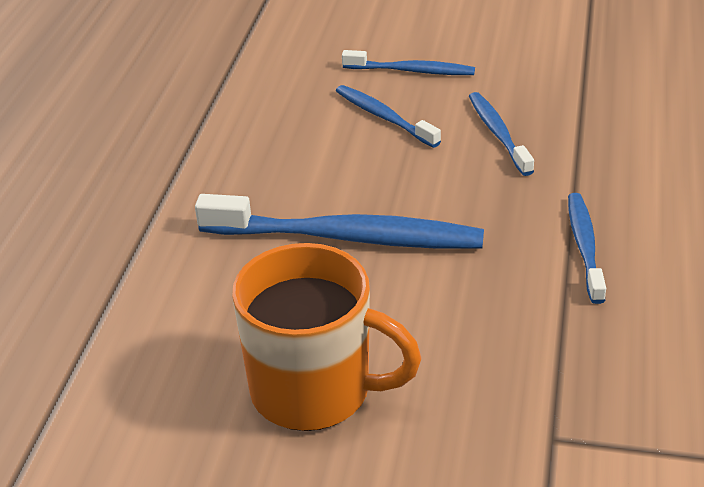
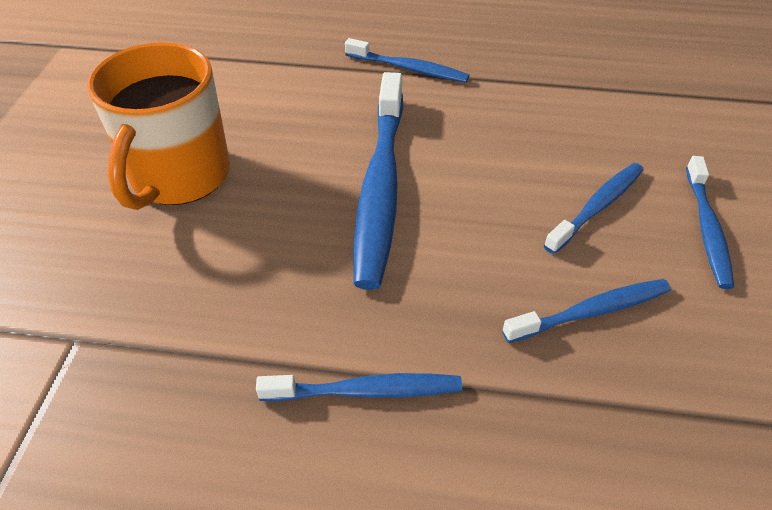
camera: 85 degrees right, 10 degrees up
(145, 214) = (409, 68): none -> blue toothbrush

